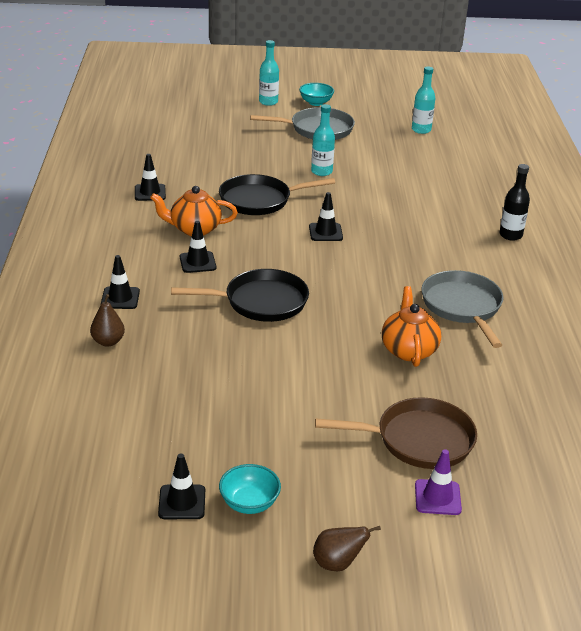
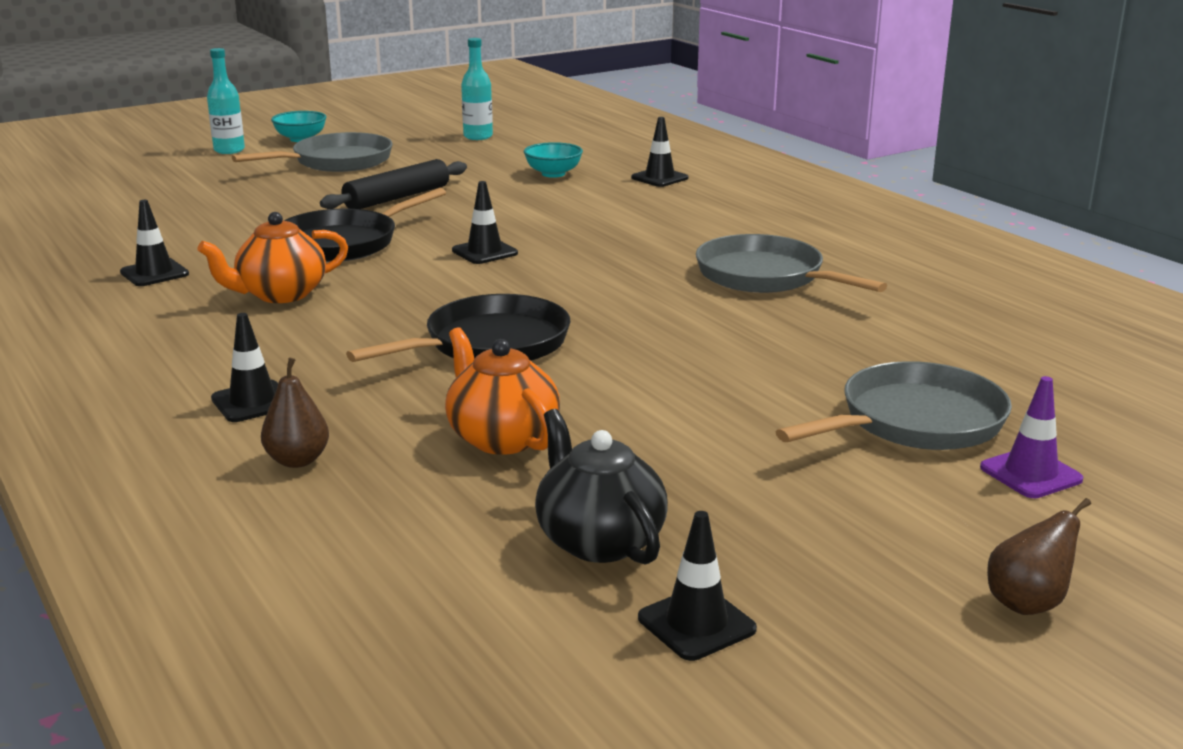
camera: 30 degrees left, 10 degrees down
(188, 441) = (599, 540): none -> black teapot
(197, 262) = (333, 328): black traffic cone -> black traffic cone (659, 178)
(249, 503) = (800, 581): turquoise bowl -> turquoise bowl (553, 174)
(321, 172) = (397, 198): turquoise bottle -> black rolling pin
(408, 350) = (763, 335): orange teapot -> orange teapot (502, 438)
(418, 440) = (914, 422): brown pan -> grey pan
(510, 235) = (722, 200): black bottle -> none

